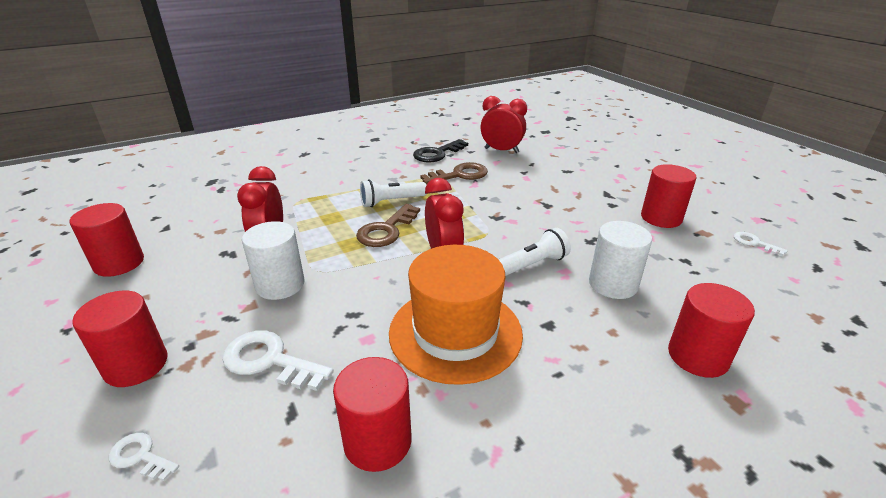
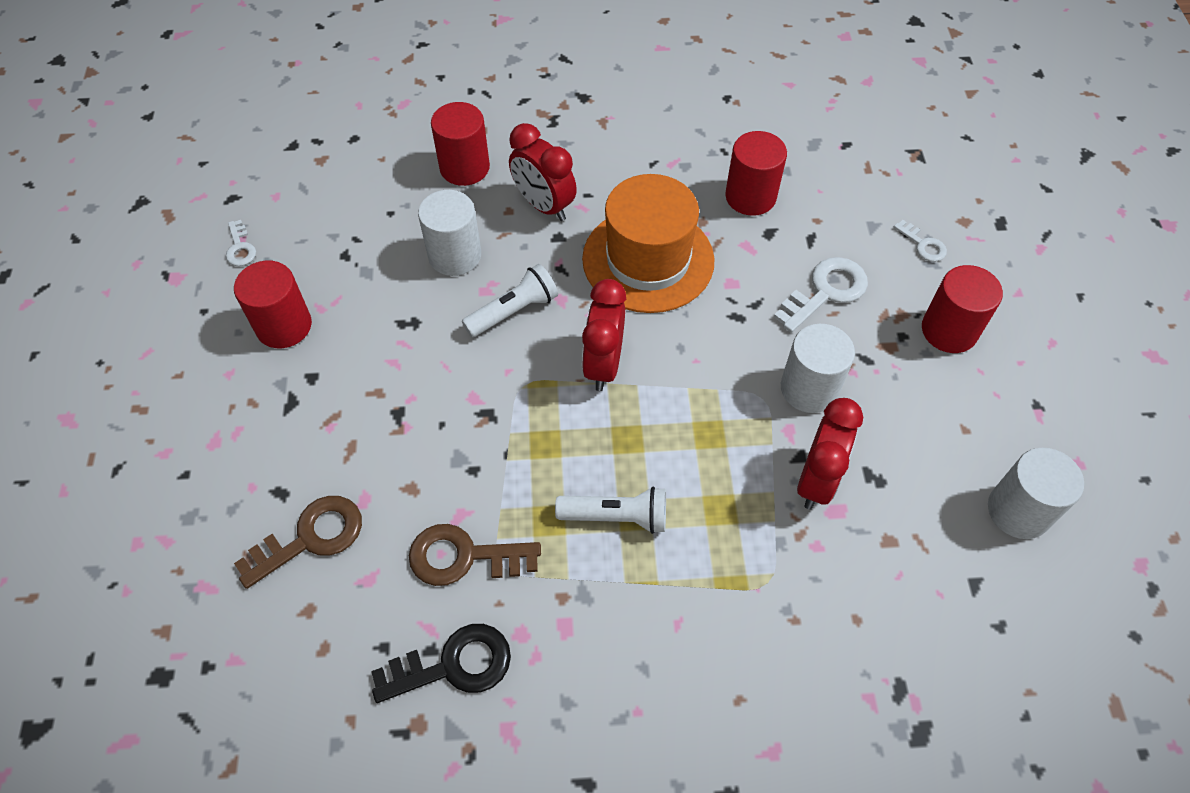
camera: 155 degrees left, 25 degrees up
(119, 263) = (1018, 511): red cylinder -> white cylinder
(269, 361) = (826, 291): white key -> white key turned 90 degrees counterclockwise
(386, 230) = (652, 444): brown key -> brown key (310, 538)
(501, 150) = (324, 622): red clock -> red clock (544, 205)
(532, 265) = (514, 311): white flashlight -> white flashlight turned 150 degrees clockwise

